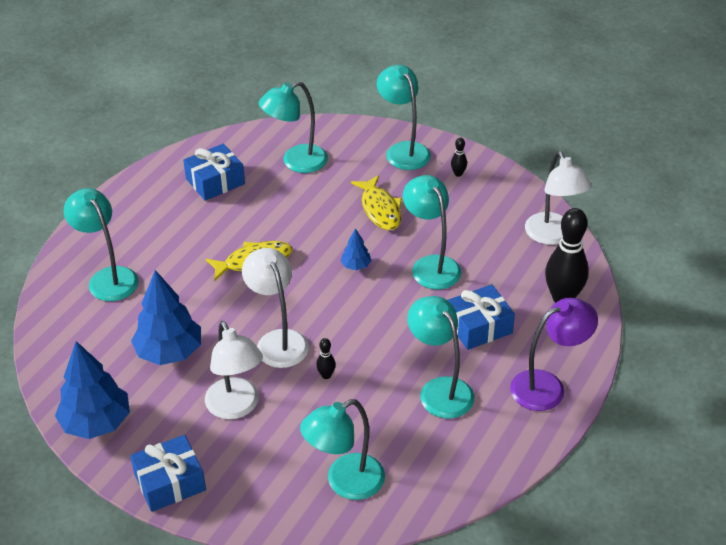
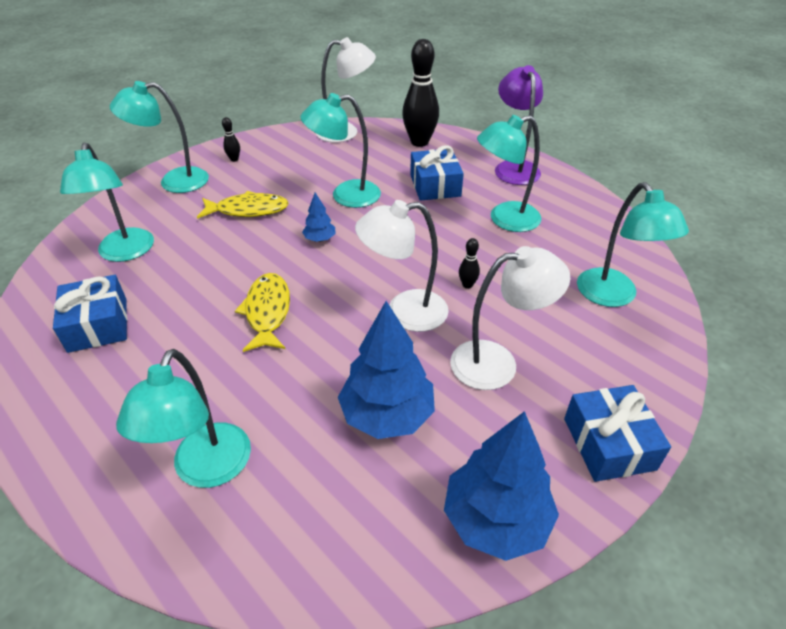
camera: 75 degrees left, 0 degrees up
(108, 277) = (206, 470): turquoise lamp -> turquoise lamp turned 60 degrees counterclockwise

